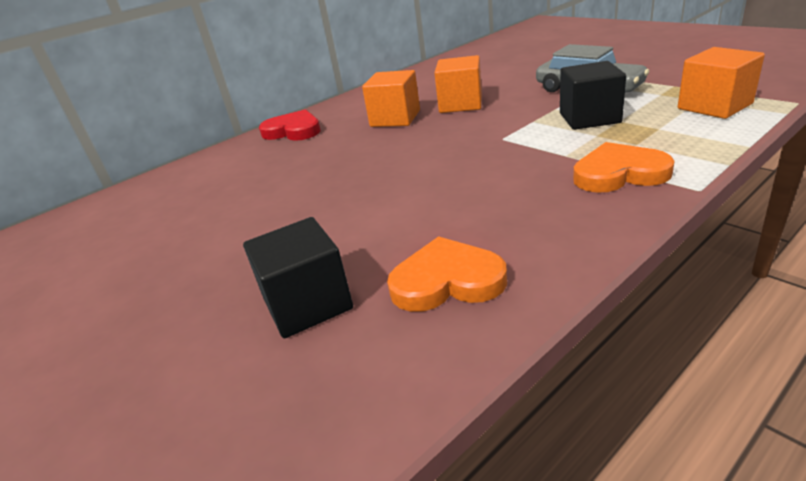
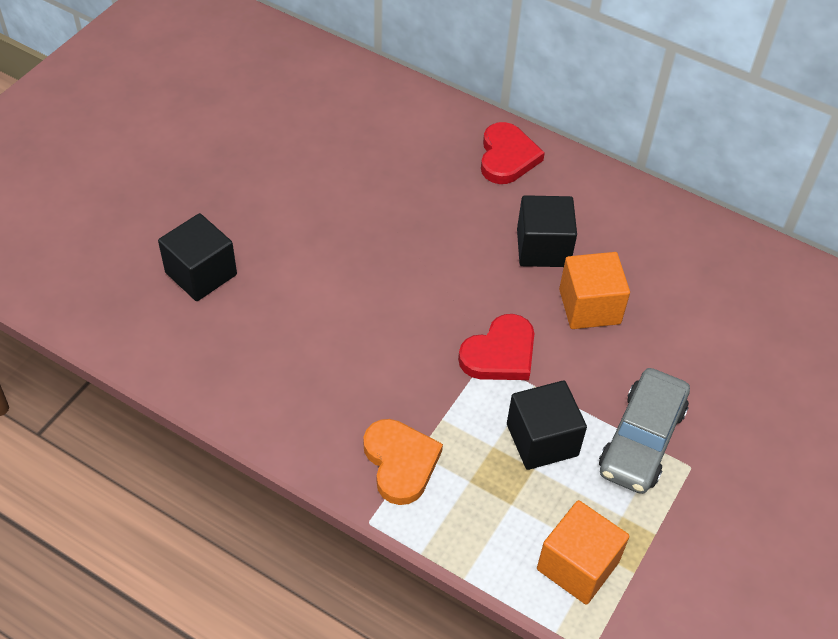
camera: 65 degrees right, 20 degrees up
(395, 118) = (543, 248): orange cube -> black cube
(447, 281) = (229, 351): orange heart -> none
(497, 132) = (500, 353): none -> red heart

